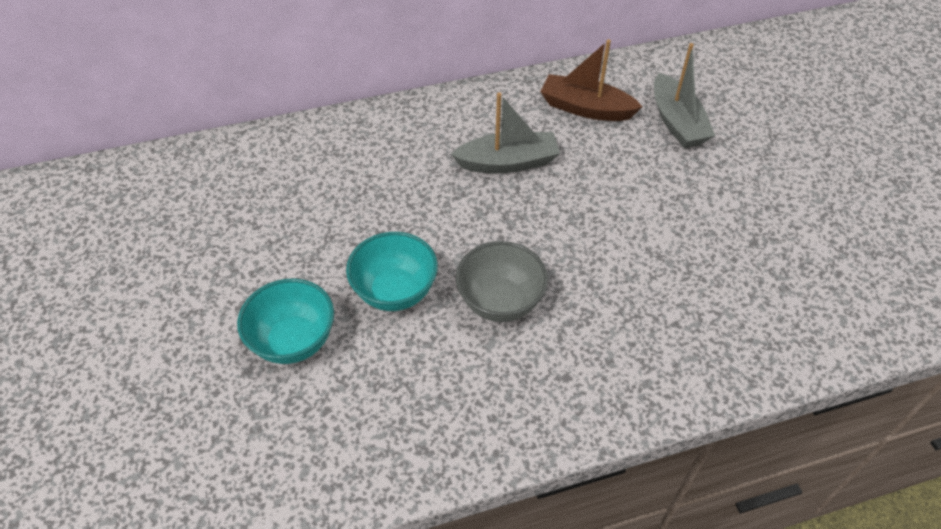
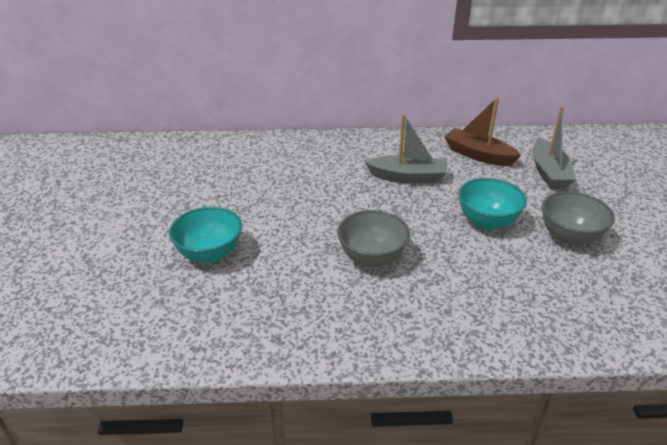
camera: 15 degrees right, 15 degrees down
(395, 292) = (295, 238): turquoise bowl -> turquoise bowl (487, 222)
(721, 219) = (569, 237): none -> grey bowl

